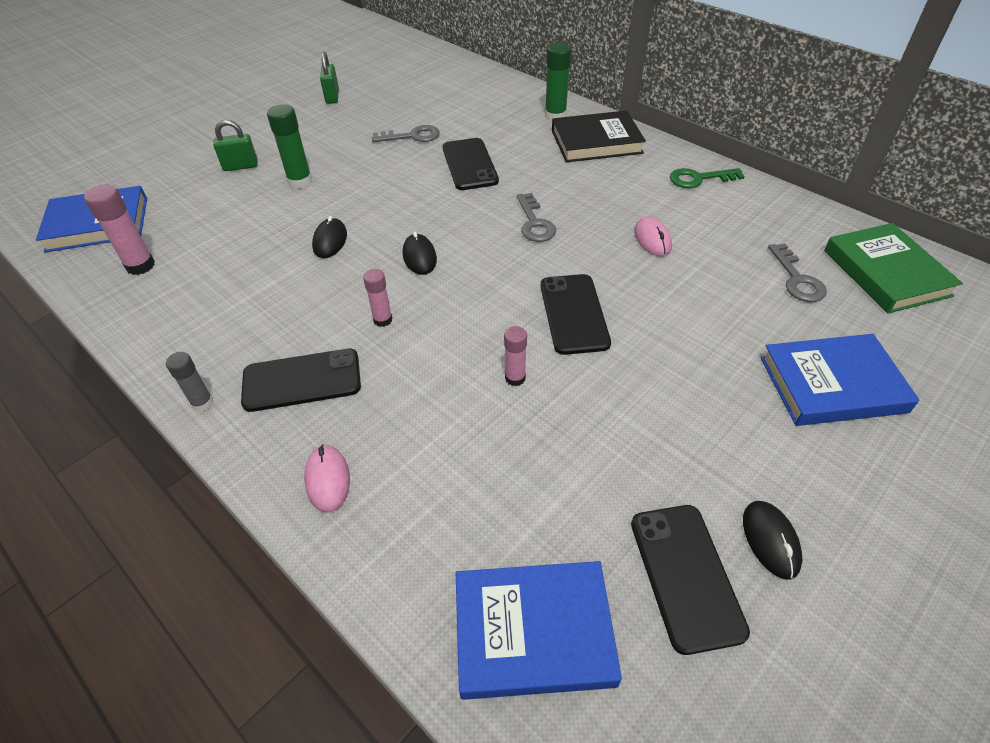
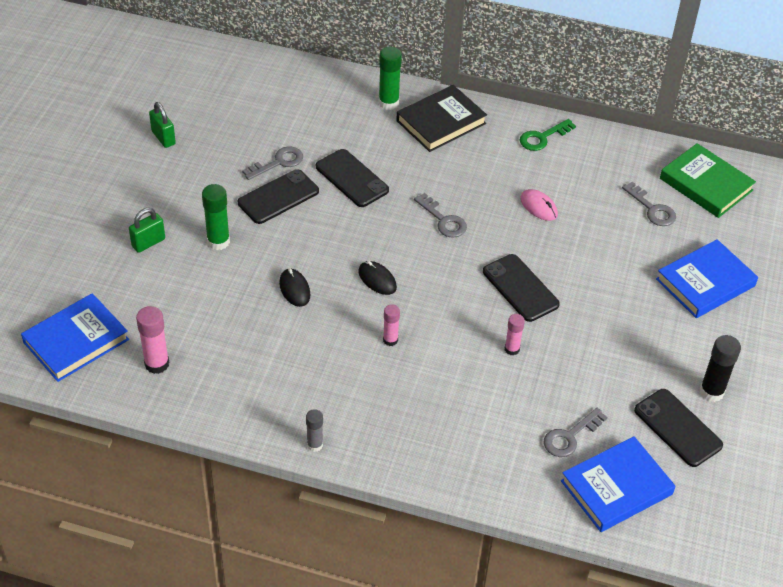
camera: 30 degrees left, 0 degrees up
(302, 380) = (370, 404): black phone -> black phone (278, 197)
(327, 479) = (442, 458): pink mouse -> none
(515, 521) = (570, 436): none -> grey key
(770, 540) = (711, 392): black mouse -> black glue stick

